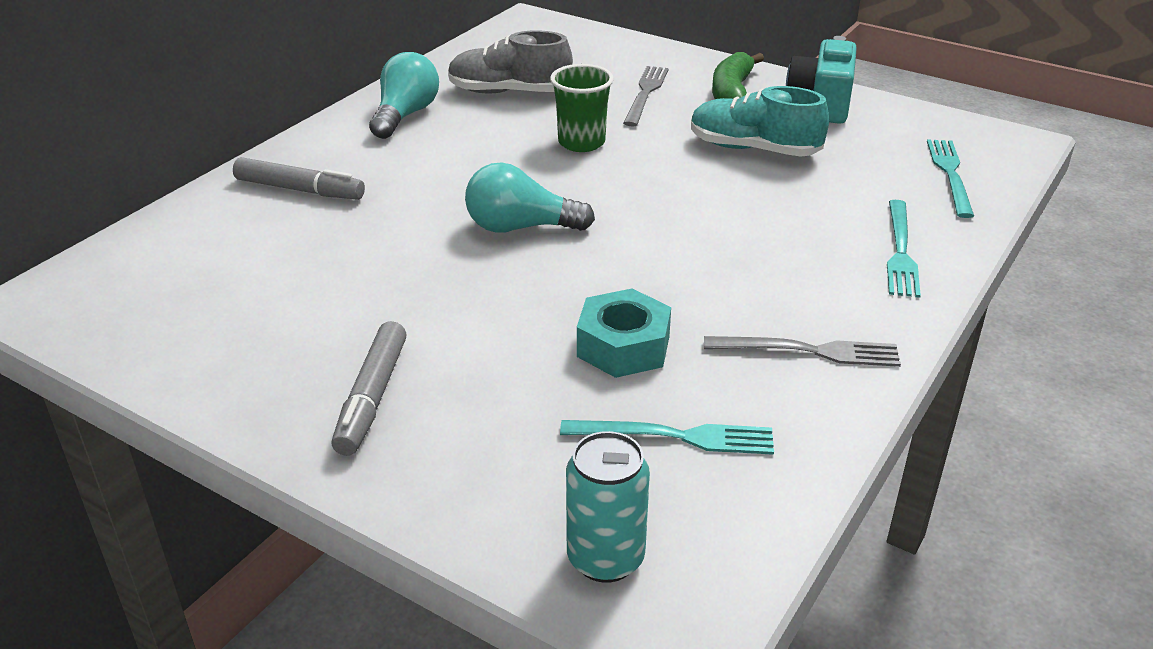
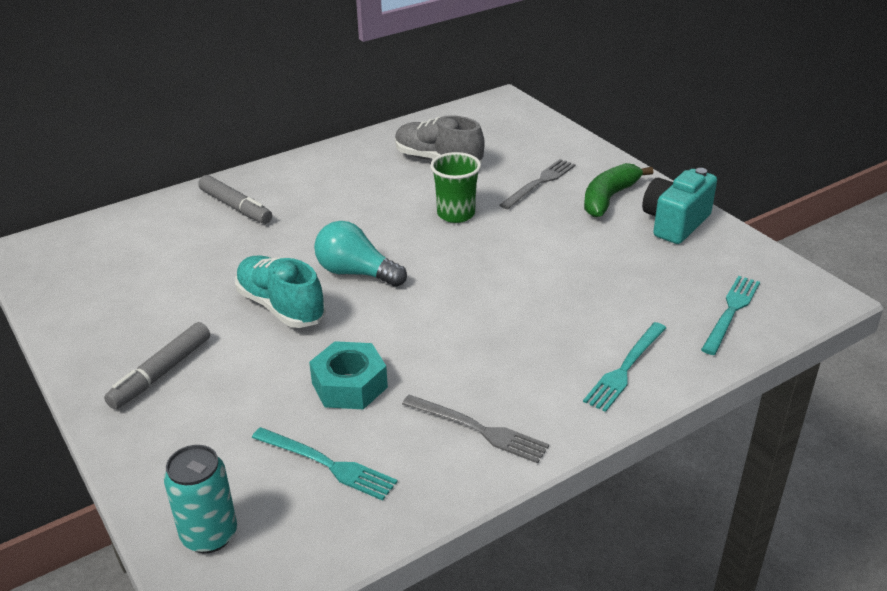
camera: 25 degrees right, 0 degrees up
(405, 115) = (350, 163): turquoise light bulb -> none
(754, 149) = (584, 250): turquoise shoe -> turquoise shoe (281, 307)

